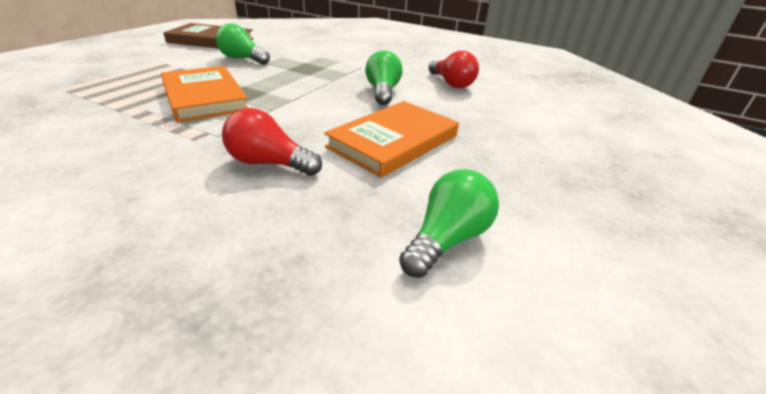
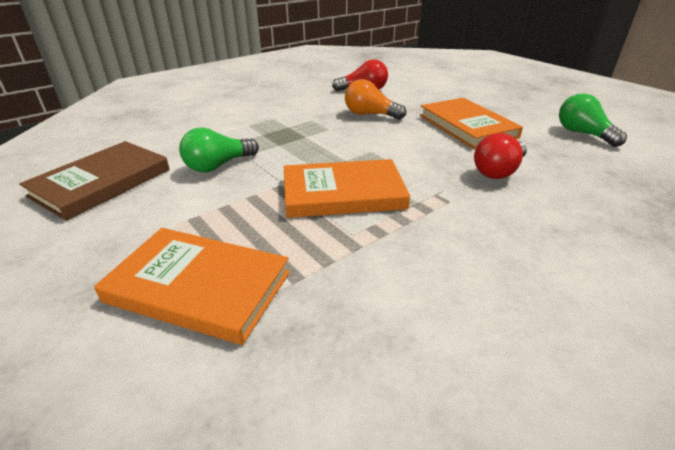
camera: 65 degrees left, 0 degrees up
(87, 76) = (199, 287): none -> orange book
(383, 92) = (370, 114): green light bulb -> orange light bulb

